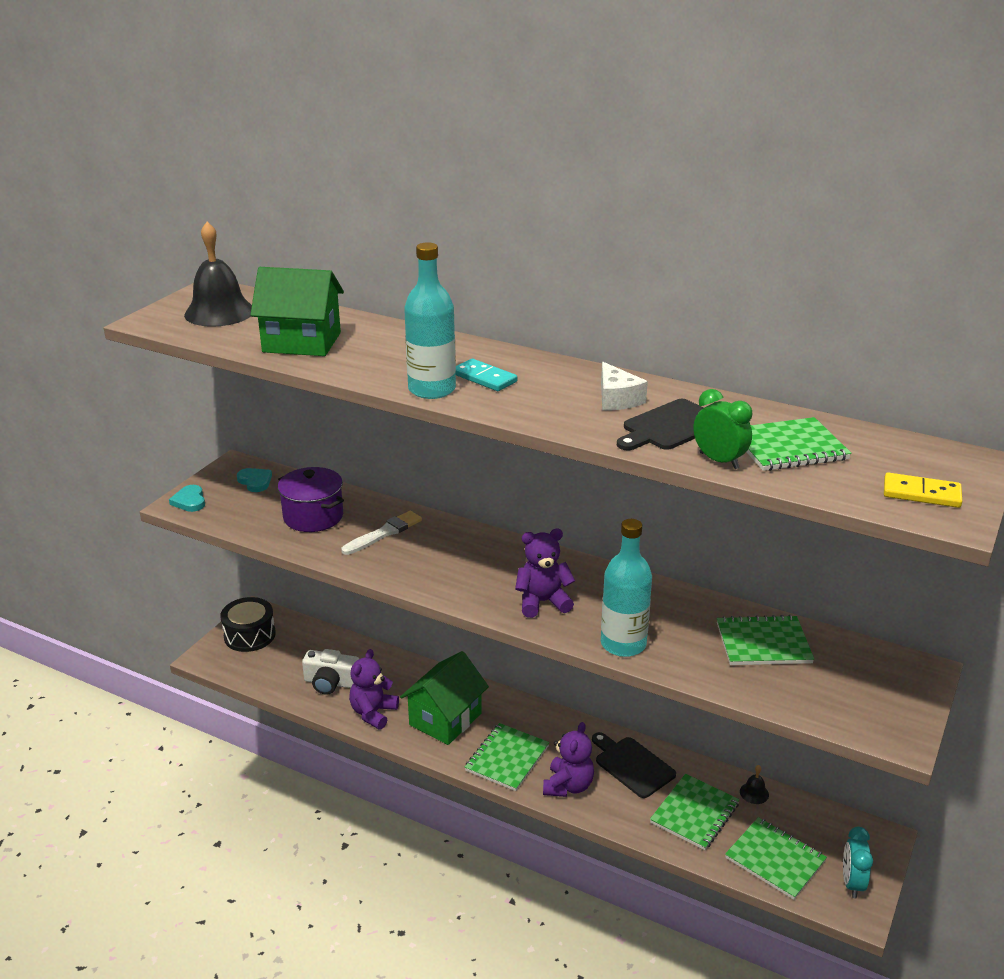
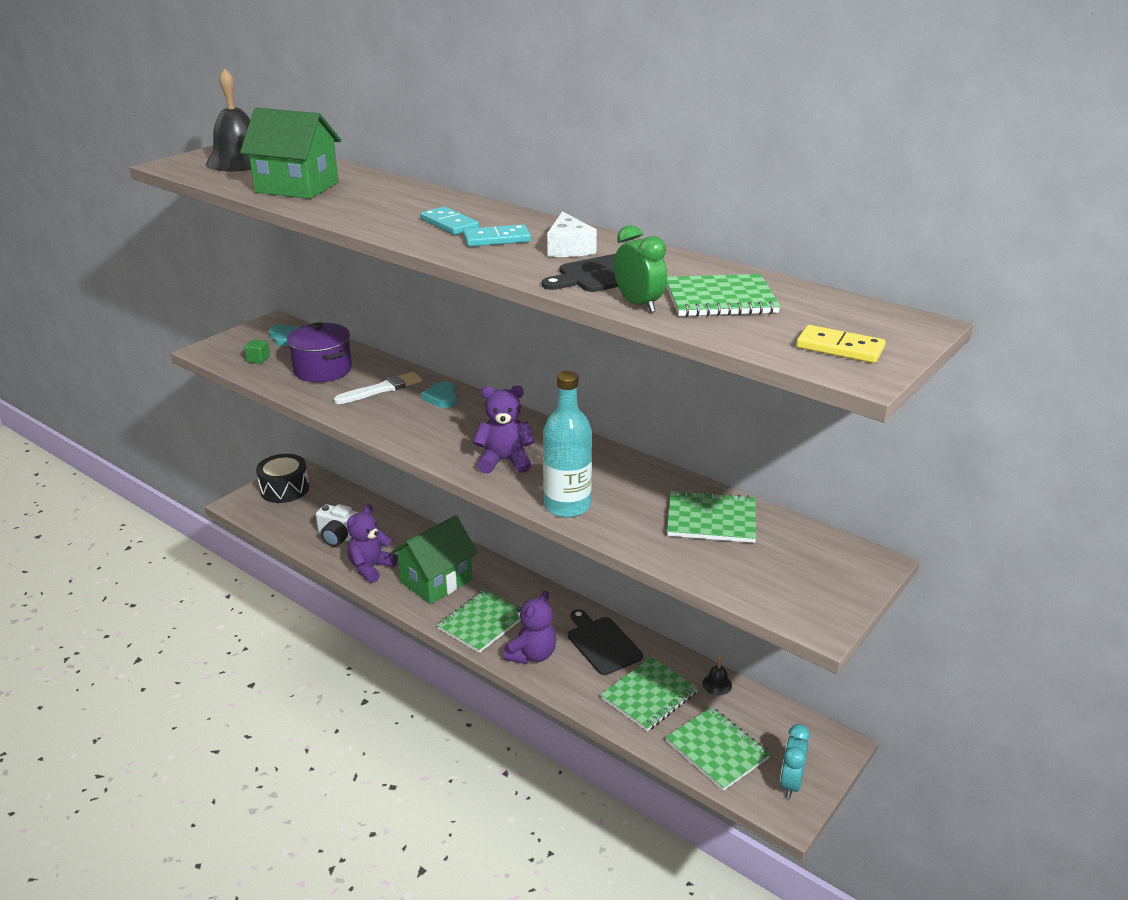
camera: 10 degrees right, 0 degrees up
(189, 501) = (218, 348): turquoise heart -> turquoise heart (441, 397)
(239, 510) = (258, 359): none -> green cube
(432, 389) = (392, 230): turquoise bottle -> none
(542, 393) = (496, 239): none -> turquoise domino

